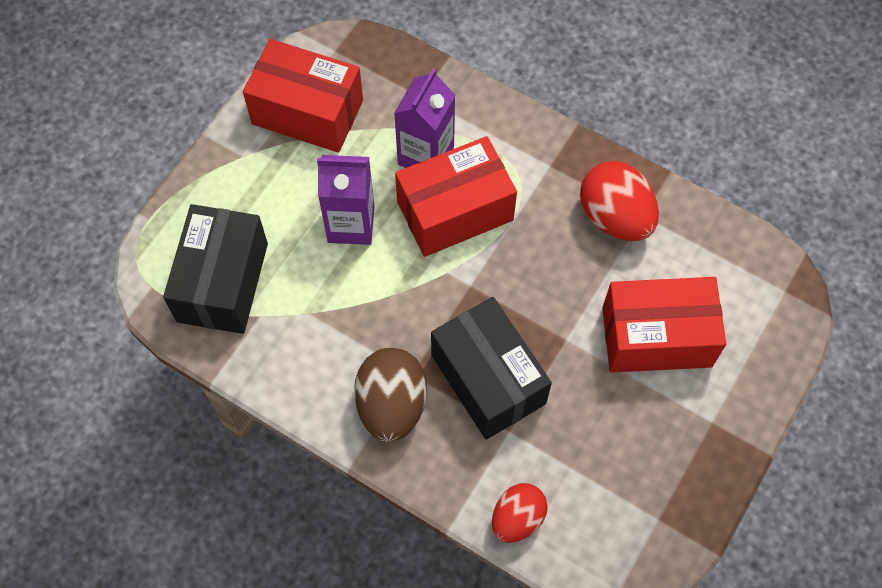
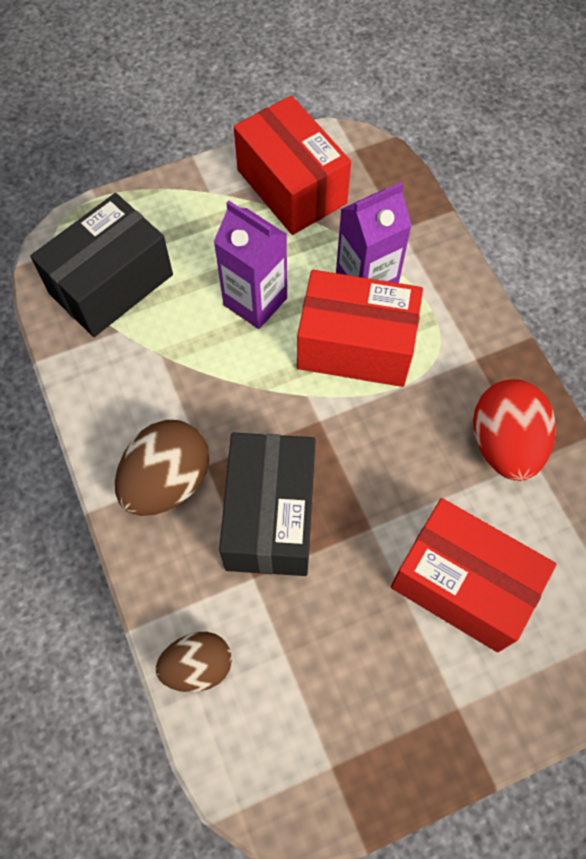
camera: 35 degrees right, 0 degrees up
(517, 518) = (198, 666): red egg -> brown egg

